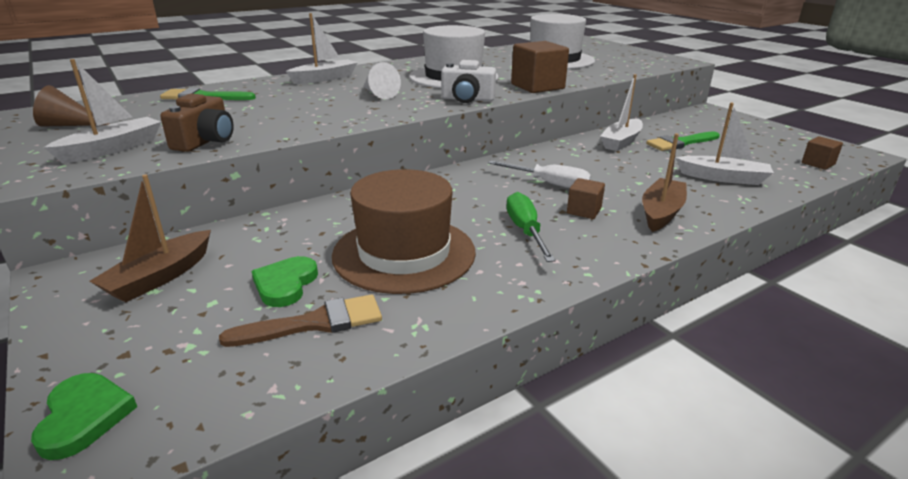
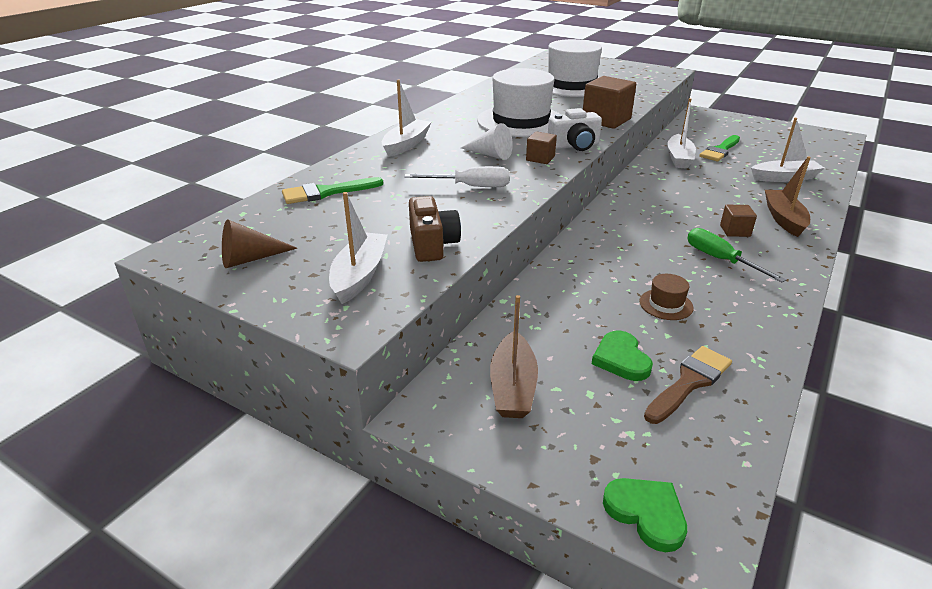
camera: 25 degrees left, 5 degrees up
(404, 253) = (666, 304): brown hat -> brown hat, size x0.42
(549, 184) = (681, 212): white screwdriver -> white screwdriver (470, 186)
(818, 164) = (824, 151): brown cube -> brown cube (540, 158)

